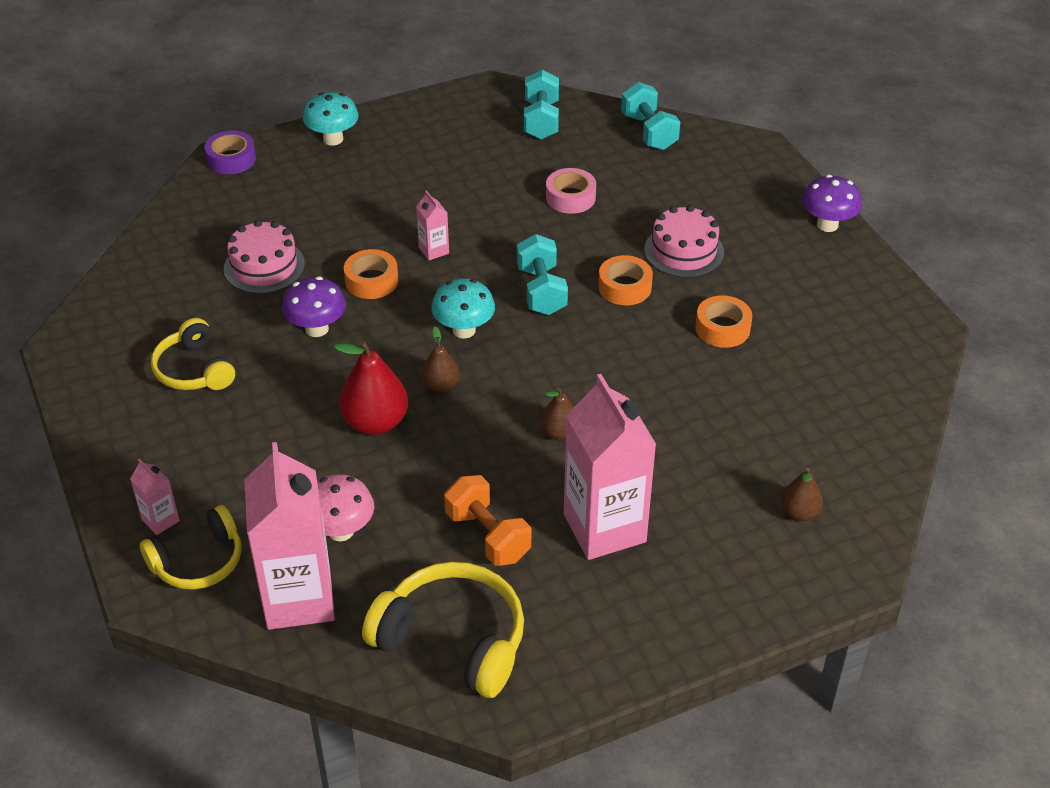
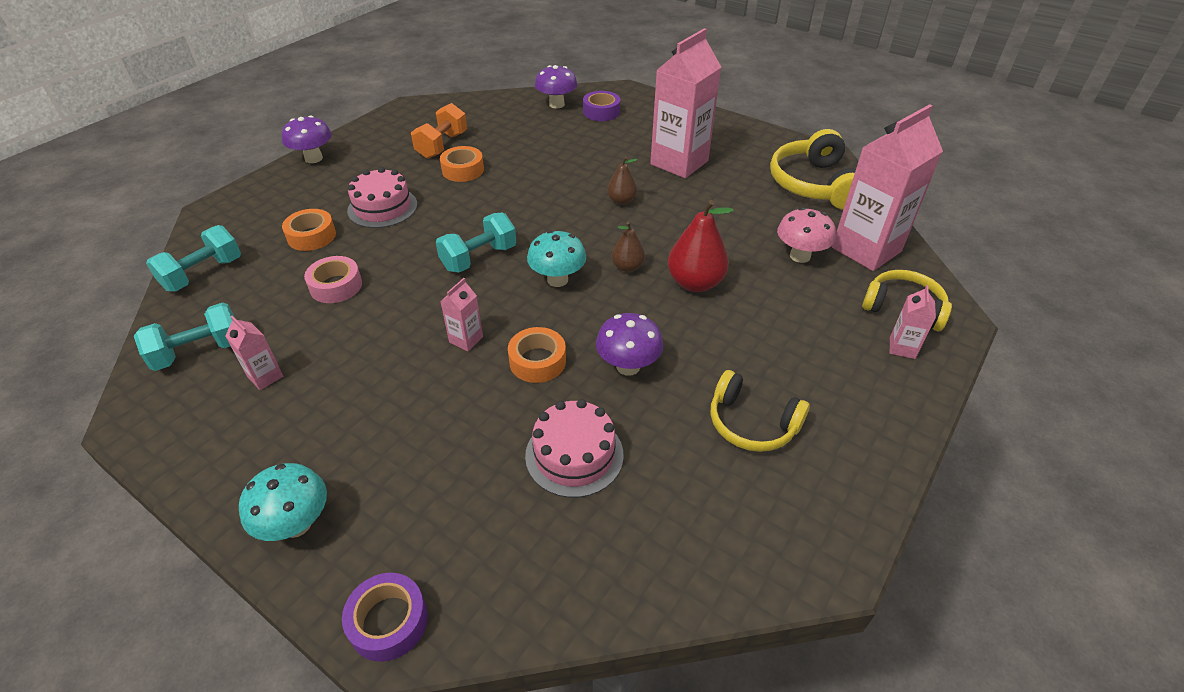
camera: 120 degrees left, 0 degrees up
(194, 370) = (751, 423): yellow headphones -> yellow headphones turned 90 degrees clockwise
(483, 146) = (265, 377): none -> pink carton
(488, 536) = (732, 198): orange dumbbell -> orange dumbbell (442, 145)
(624, 287) = (446, 221): orange tape -> orange tape (311, 236)
(799, 512) = (601, 112): brown pear -> purple tape
(851, 473) = (556, 104): none -> purple mushroom

